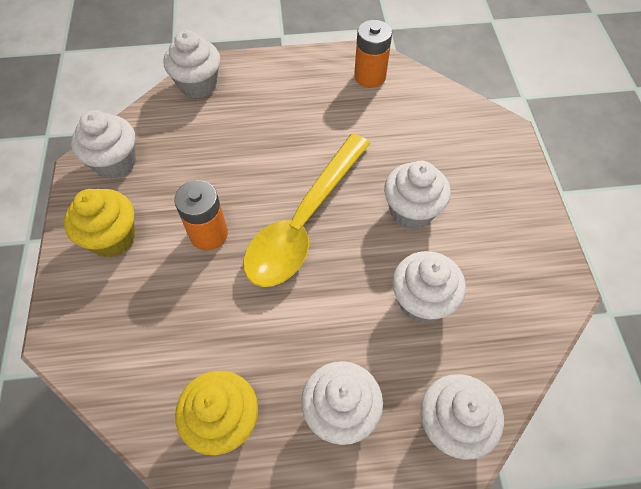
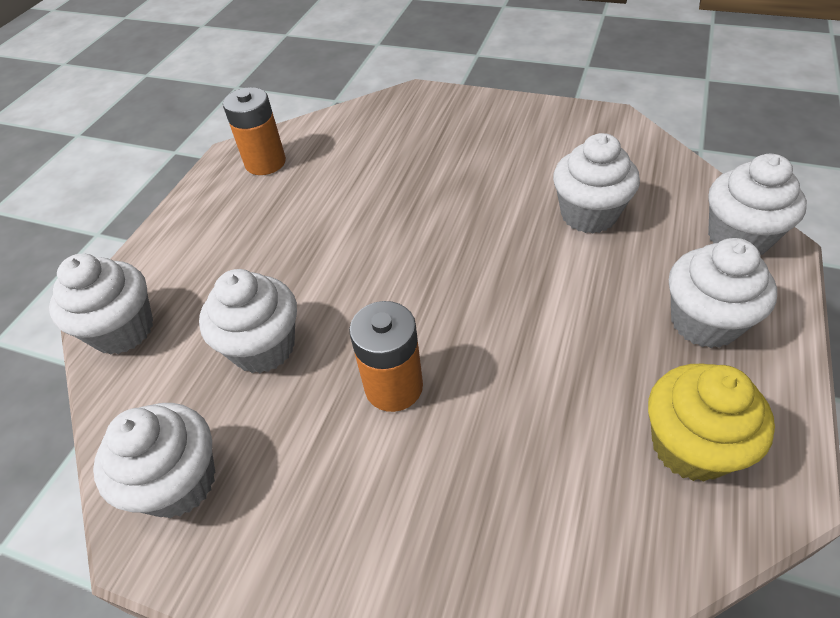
camera: 60 degrees left, 10 degrees down
(113, 238) = (326, 522): yellow cupcake -> none
(304, 221) = (433, 280): yellow spoon -> none
(411, 211) = (473, 187): white cupcake -> white cupcake (263, 347)

